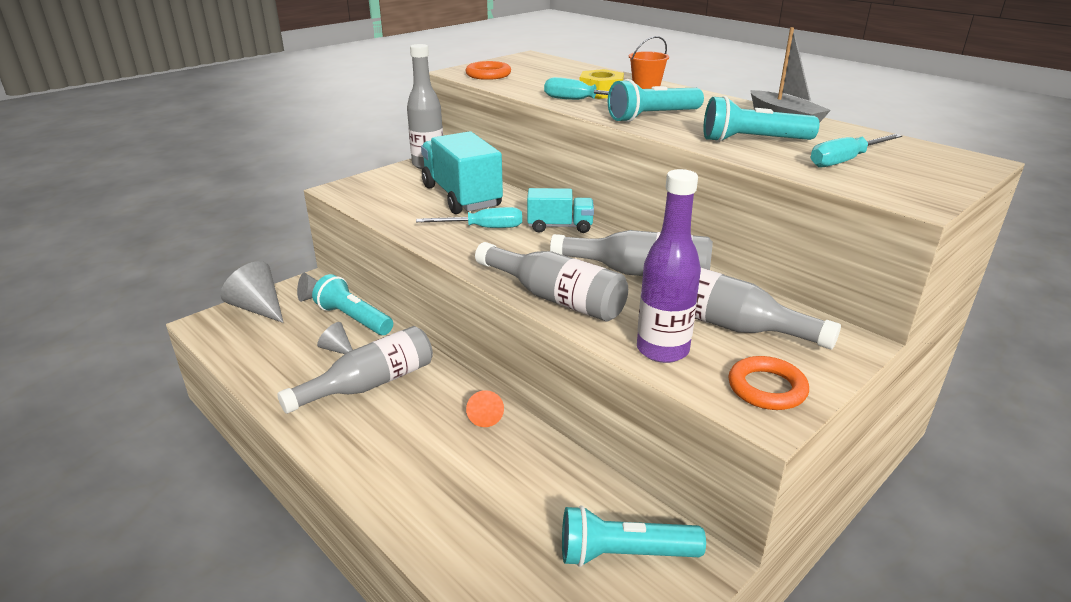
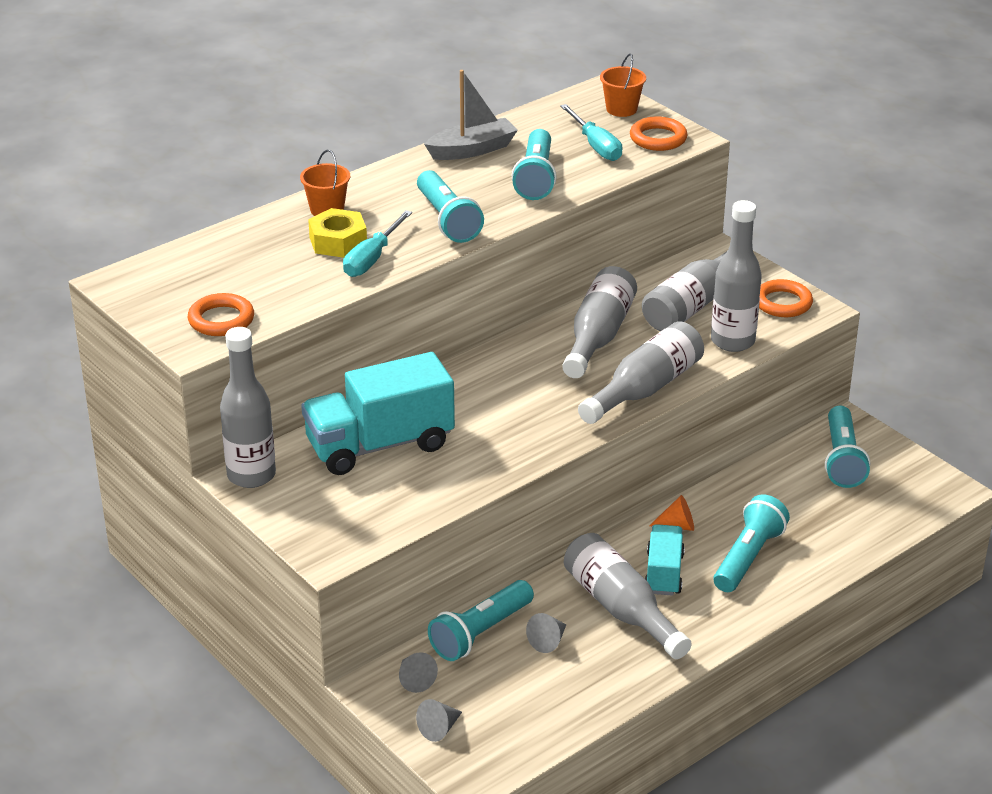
camera: 85 degrees left, 5 degrees up
(258, 308) = (439, 728): grey cone -> grey cone, size x0.54
(435, 465) = (748, 558): none -> turquoise flashlight
(483, 228) = (479, 429): turquoise screwdriver -> none
(560, 226) = (484, 375): turquoise truck -> turquoise truck (664, 573)
(662, 350) = (732, 341): purple bottle -> grey bottle
(897, 187) = (658, 138): none -> orange ring
(946, 170) = (621, 109): none -> orange bucket

